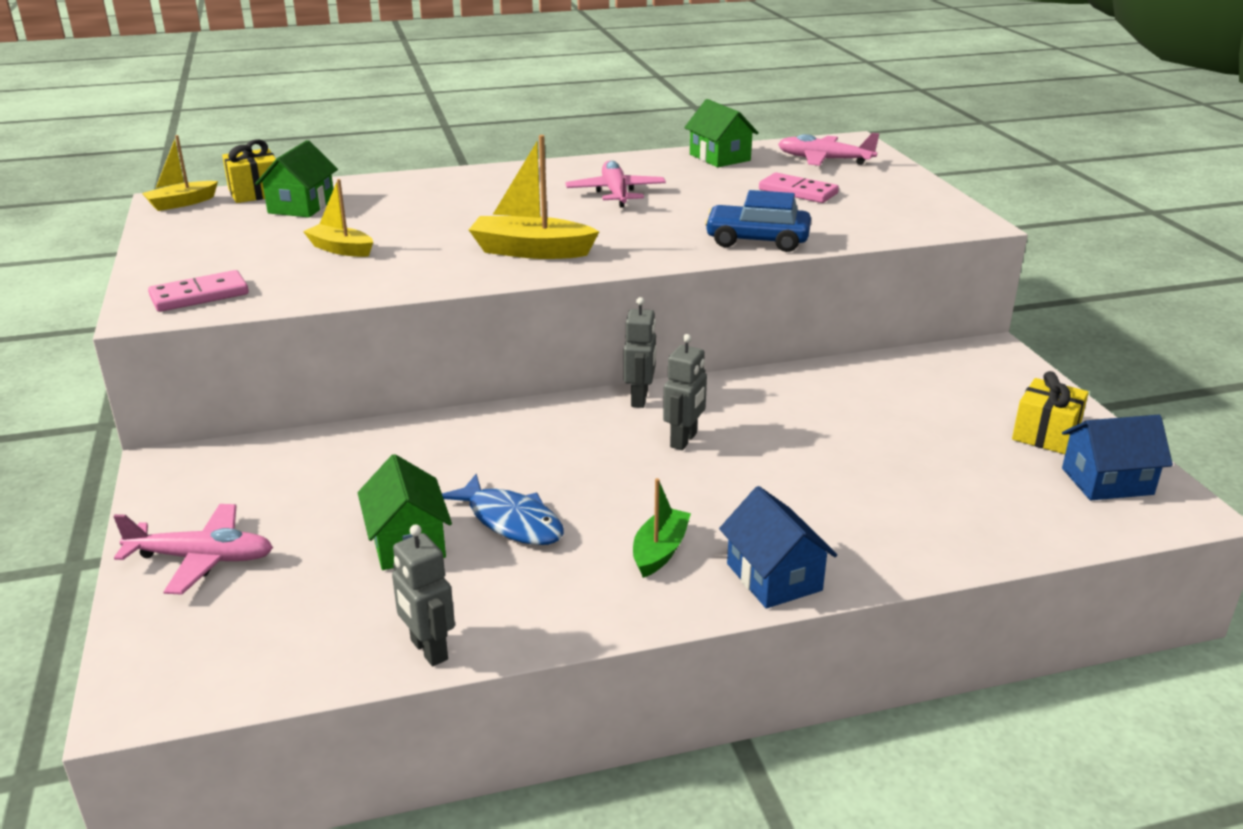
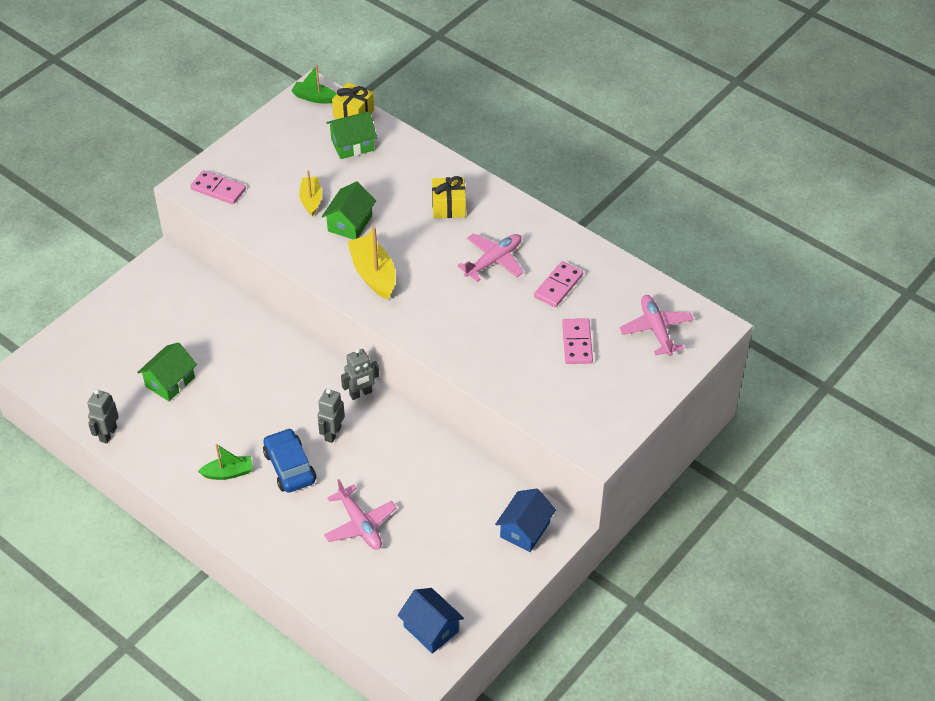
camera: 55 degrees right, 20 degrees up
(181, 203) = (314, 97): yellow boat -> green boat
(202, 559) = (111, 324): pink plane -> pink plane (360, 524)
(511, 521) = (211, 407): blue fish -> none
(684, 440) = (332, 433): grey robot -> grey robot turned 120 degrees clockwise
(701, 178) = (558, 286): none -> pink domino
(719, 157) = (609, 275): green house -> green house (350, 223)
(757, 240) = (474, 360): blue car -> blue car (289, 467)
(774, 577) = (239, 523): blue house -> blue house (525, 530)
(1045, 434) = (465, 587): yellow gift -> yellow gift (448, 206)

